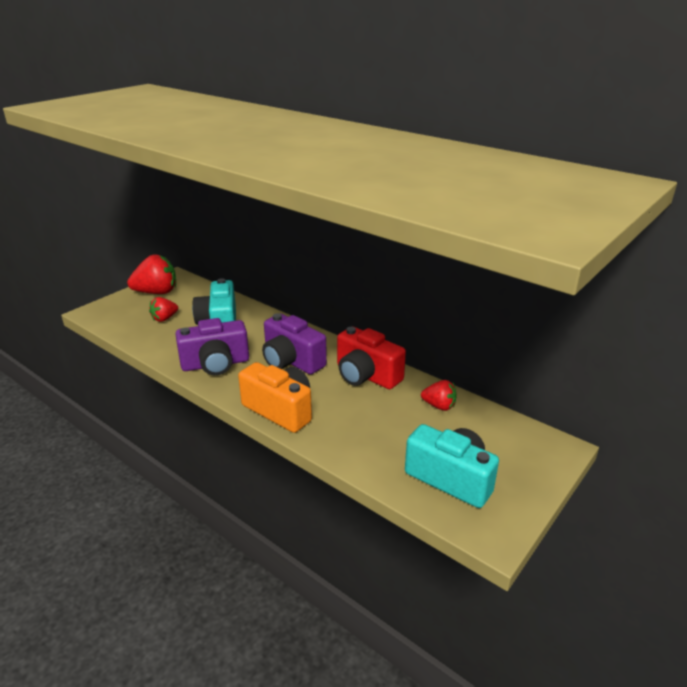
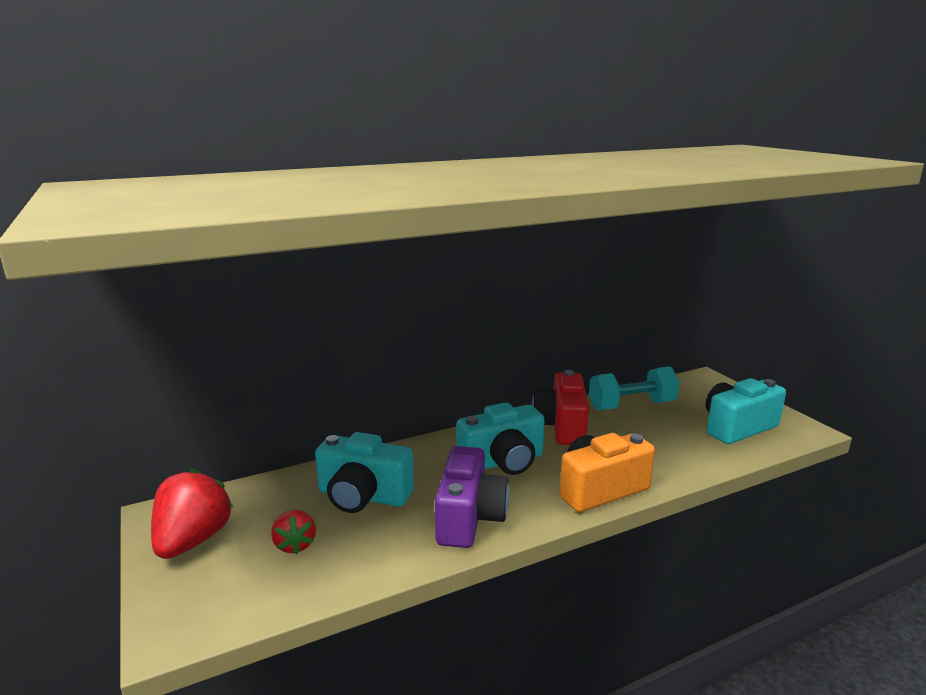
camera: 65 degrees left, 10 degrees down
(291, 361) = (502, 462): purple camera -> turquoise camera
(366, 375) = (561, 426): red camera -> red camera turned 120 degrees clockwise
(439, 406) = (631, 405): red strawberry -> turquoise dumbbell

